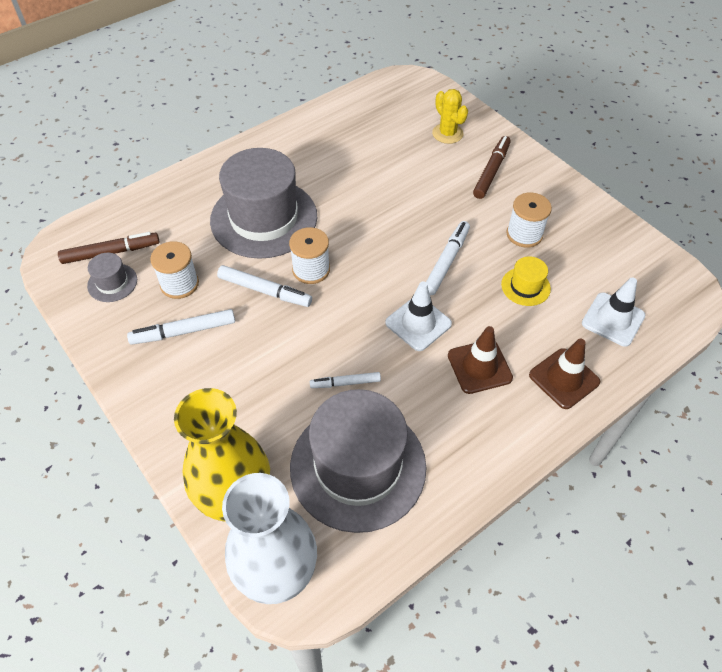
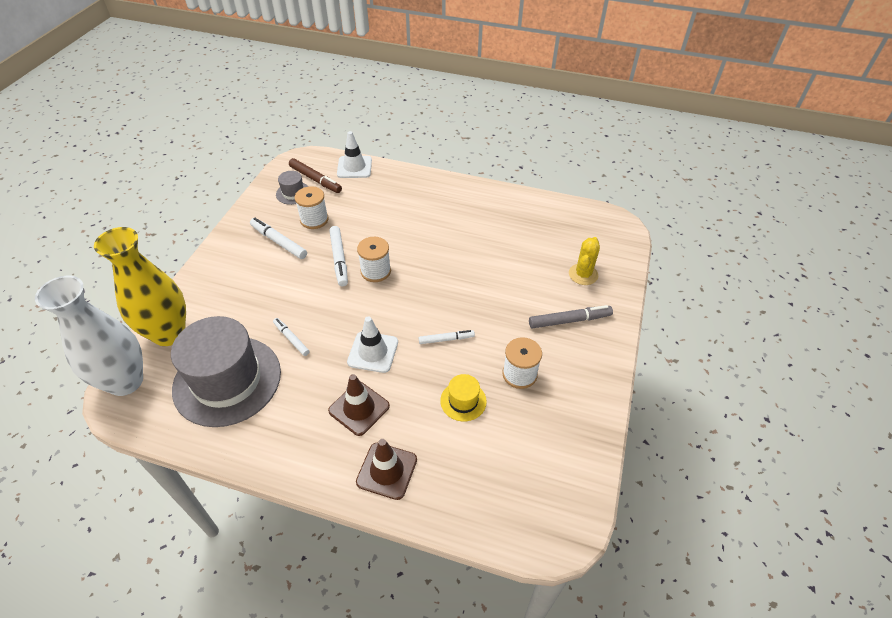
camera: 55 degrees right, 5 degrees down
(264, 218) = (401, 225): grey hat -> none
(446, 262) = (446, 339): white marker -> white marker, size x0.64
(491, 171) = (569, 320): brown marker -> grey marker
(613, 319) = (478, 480): white traffic cone -> white traffic cone (354, 167)

